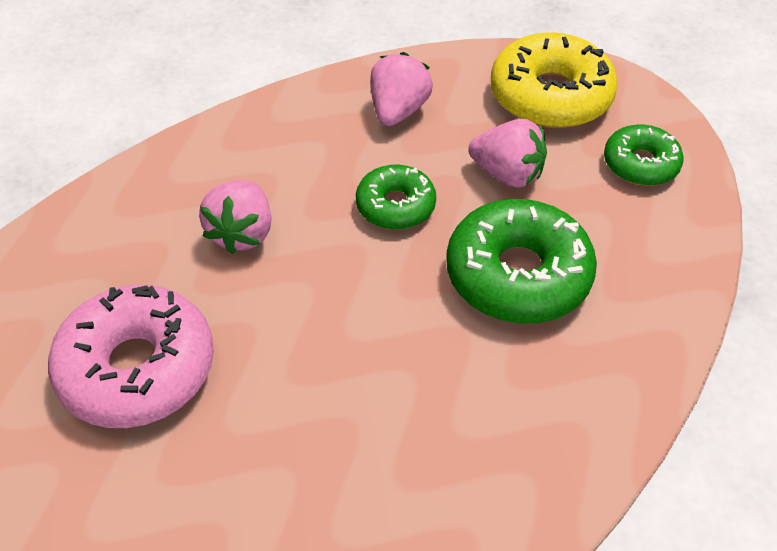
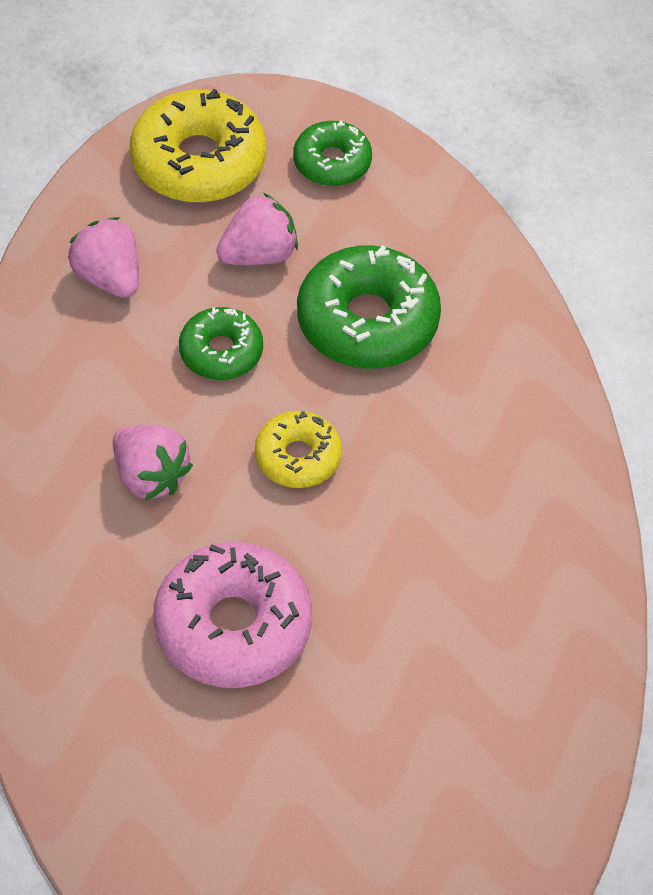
camera: 55 degrees left, 5 degrees up
(341, 311) = (298, 457): none -> yellow donut

